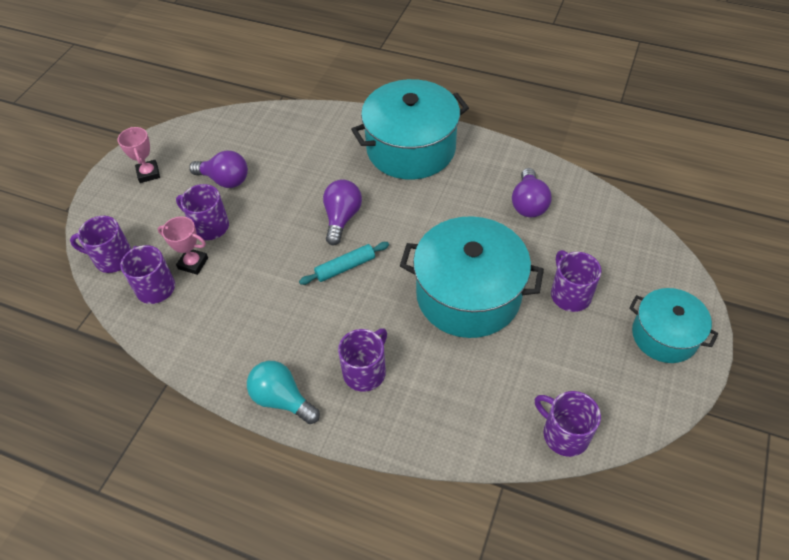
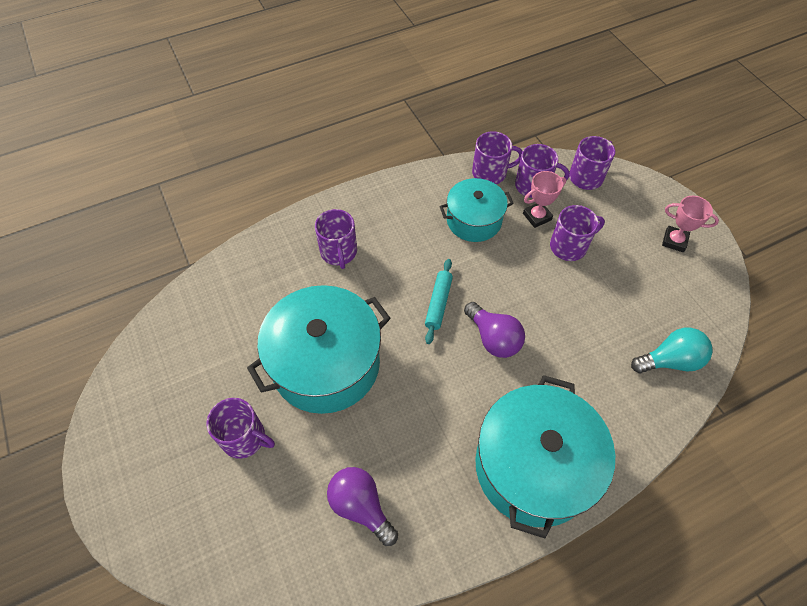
camera: 130 degrees right, 5 degrees up
(225, 180) = (619, 286): purple light bulb -> none
(282, 399) = (369, 199): turquoise light bulb -> turquoise light bulb (670, 360)
(564, 434) = (169, 323): purple mug -> purple mug (490, 173)
(664, 335) = (137, 469): turquoise pot -> turquoise pot (474, 220)

